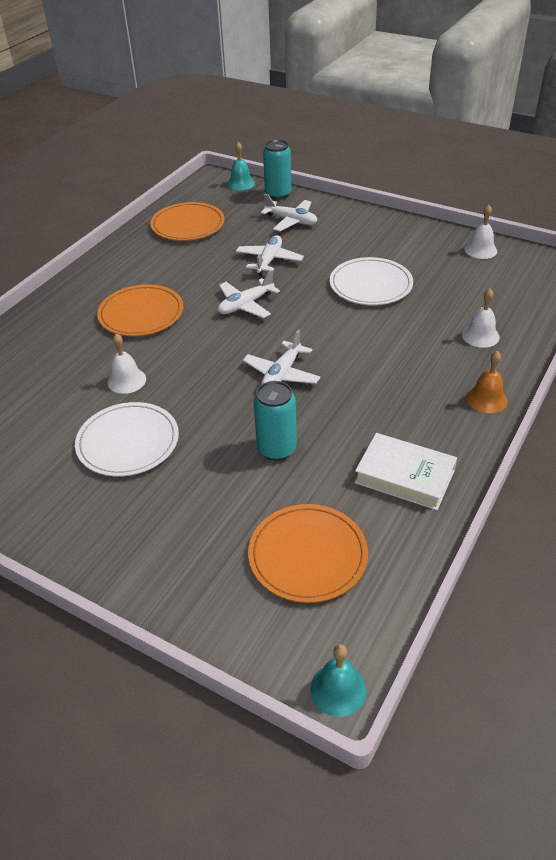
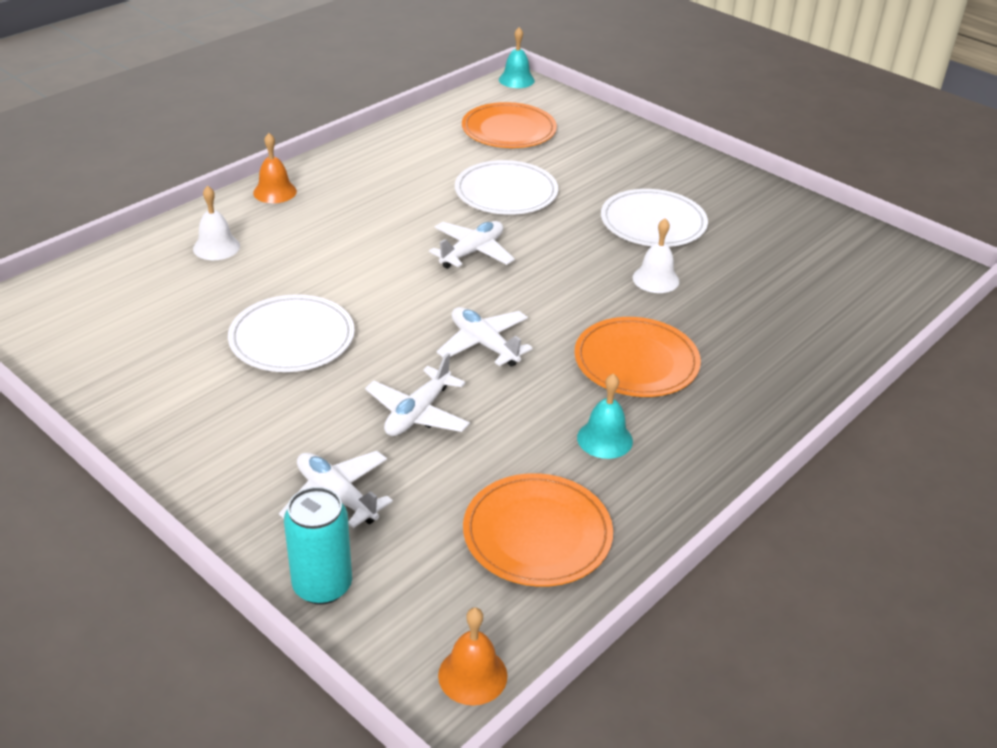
camera: 170 degrees left, 5 degrees down
(204, 183) = (472, 675): none -> orange bell
(241, 183) = (387, 649): turquoise bell -> turquoise bell (604, 439)
(245, 305) = (484, 344): white plane -> white plane turned 105 degrees counterclockwise
(276, 449) = (506, 192): turquoise can -> white plate
(404, 476) = (401, 156): white book -> none
(480, 250) = (82, 360): white bell -> none

